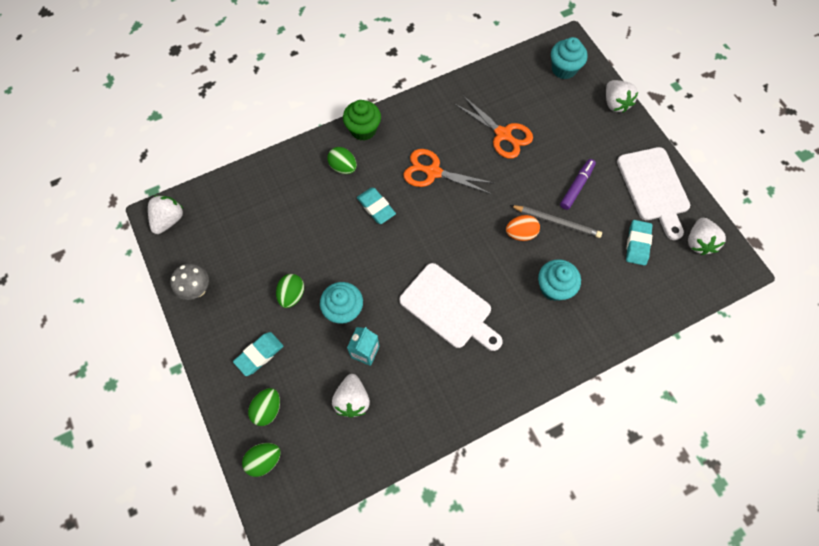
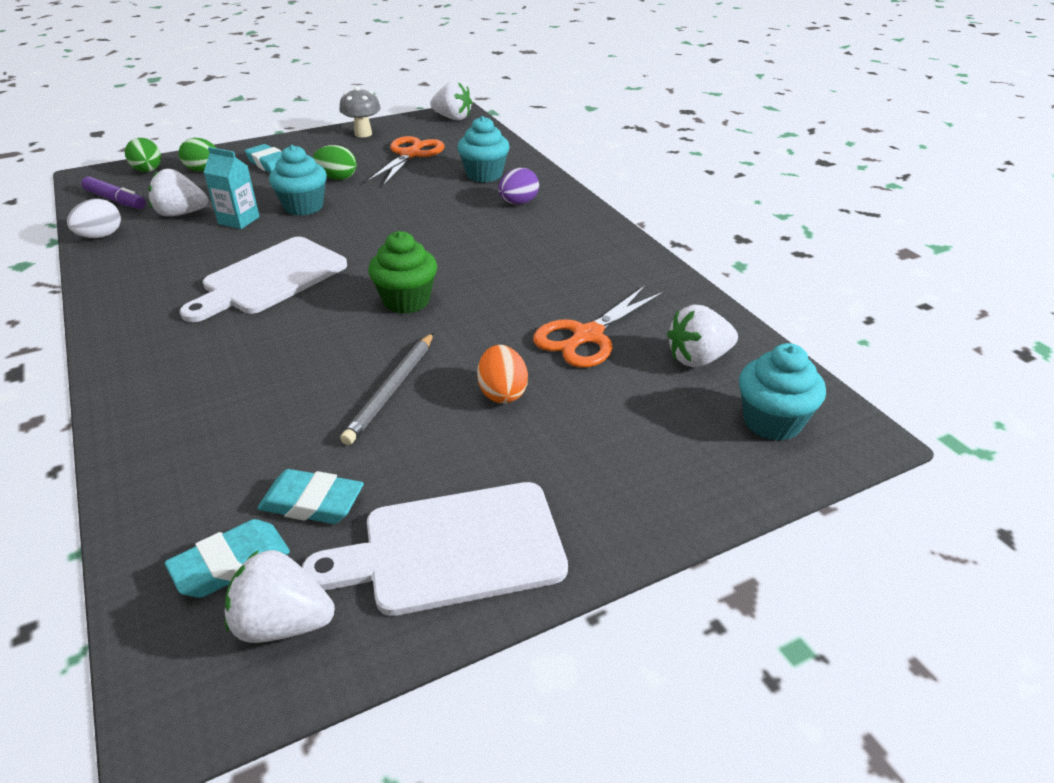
camera: 90 degrees right, 30 degrees down
(343, 167) = (518, 203): green egg -> purple egg
(363, 129) = (583, 215): green cupcake -> green cupcake (406, 301)
(376, 207) = (451, 225): turquoise eraser -> turquoise eraser (231, 564)
(389, 449) = (101, 236): none -> white egg
(433, 172) = (508, 268): orange scissors -> orange scissors (410, 155)
(520, 233) = (378, 347): orange egg -> orange egg (502, 393)
(554, 287) = (260, 379): turquoise cupcake -> turquoise cupcake (484, 175)
(576, 186) = (467, 421): purple marker -> purple marker (116, 200)
(615, 103) = (696, 500): white strawberry -> white strawberry (698, 359)

